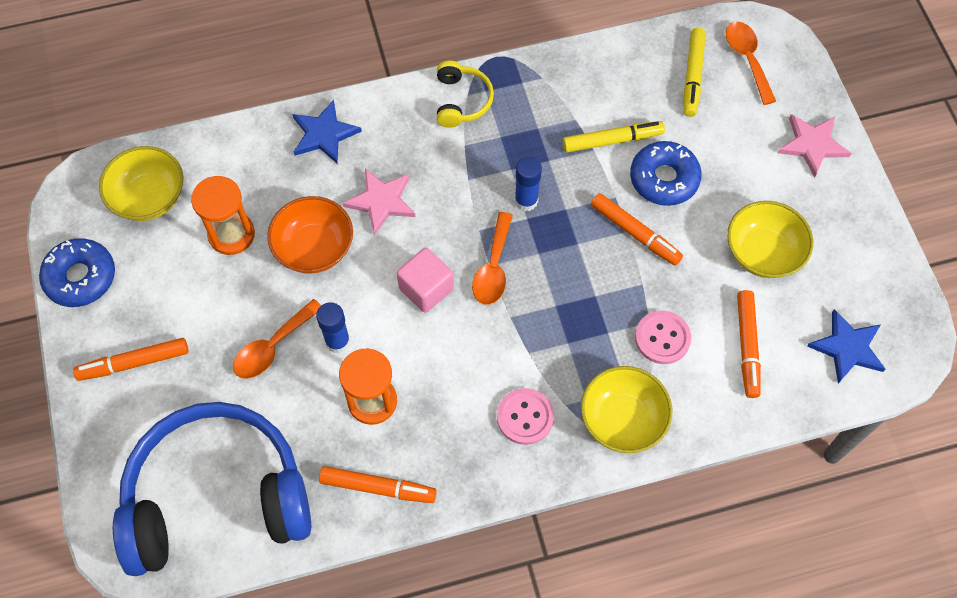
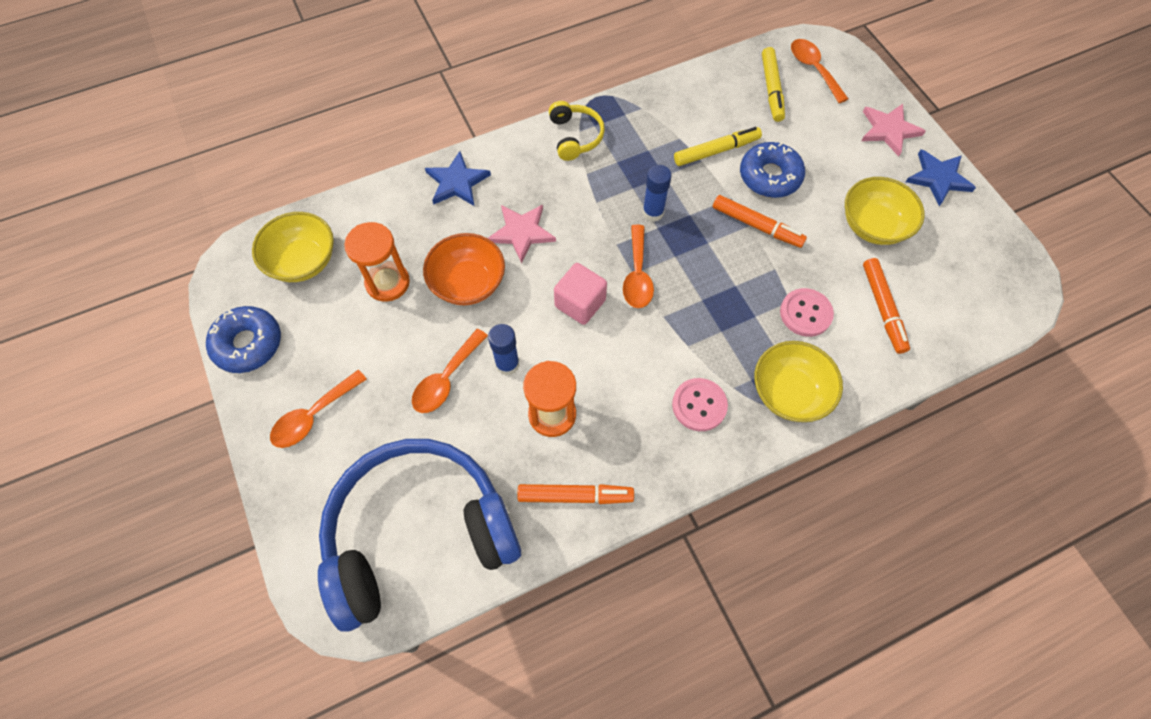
camera: 10 degrees left, 0 degrees up
(134, 362) = (313, 416): orange marker -> orange spoon
(847, 348) = (970, 296): blue star -> blue star (938, 178)

